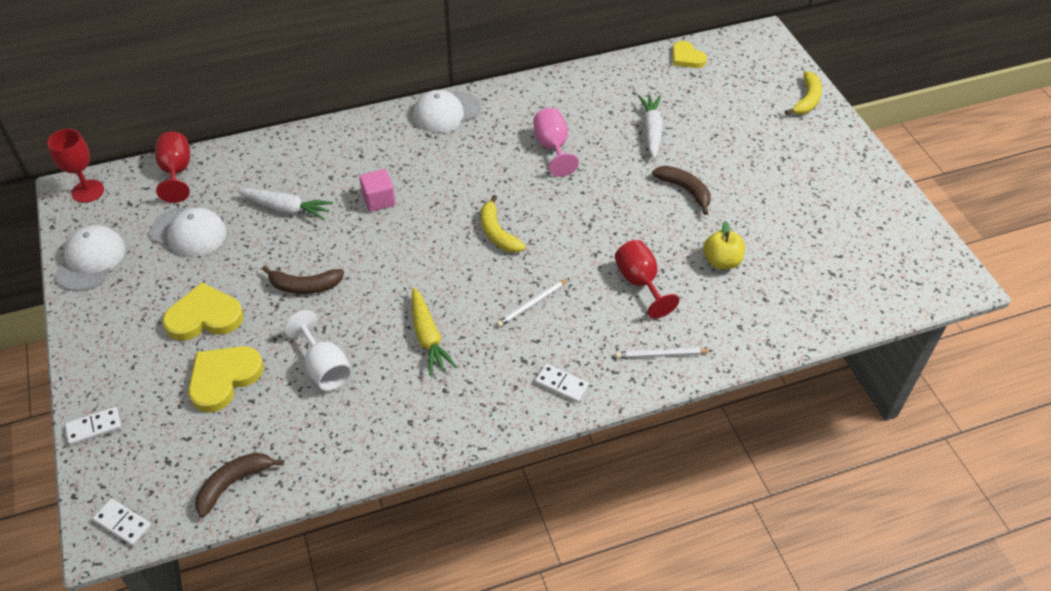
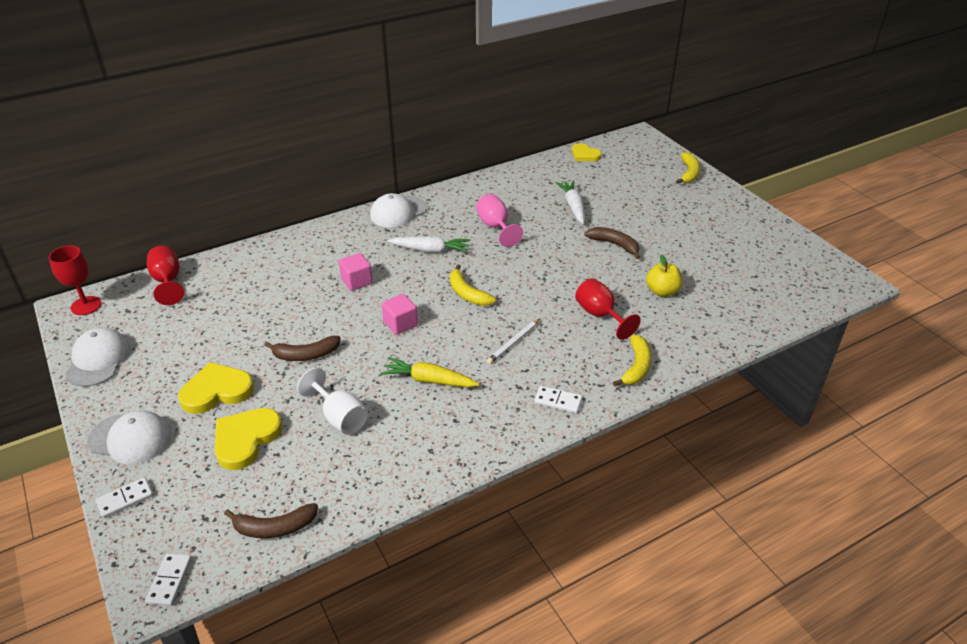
camera: 10 degrees left, 10 degrees down
(122, 523) = (169, 581): white domino -> white domino turned 75 degrees clockwise
(189, 232) = (188, 326): white cap -> white cap (130, 438)
(233, 483) = (274, 527): brown banana -> brown banana turned 135 degrees counterclockwise
(287, 209) = (275, 297): white carrot -> white carrot (430, 250)
(414, 262) = (400, 324): none -> pink cube
(428, 337) = (429, 380): yellow carrot -> yellow carrot turned 135 degrees clockwise
(661, 355) = (636, 366): white pencil -> yellow banana

